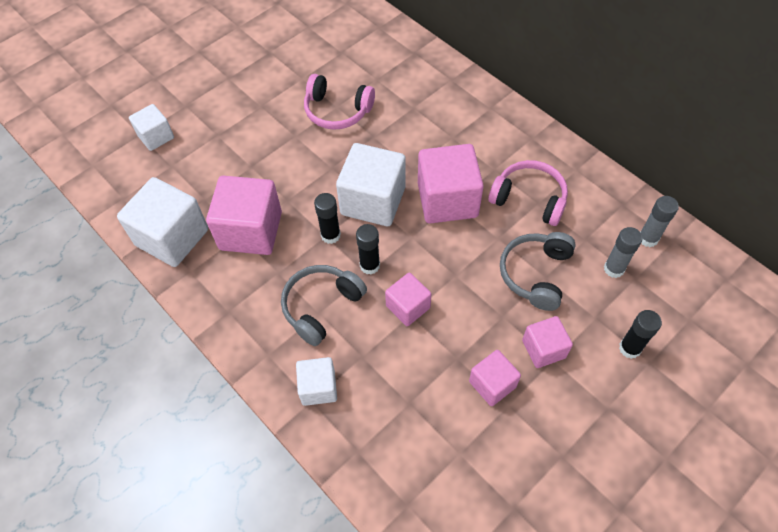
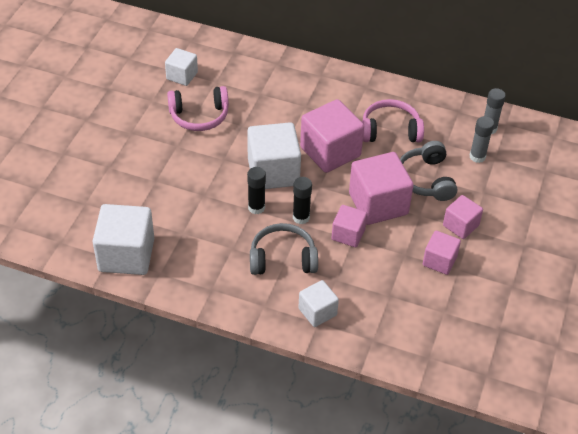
camera: 30 degrees left, 10 degrees down
(156, 137) = (54, 186): white cube -> white cube (182, 76)
(251, 231) = (189, 227): pink cube -> pink cube (378, 204)
(321, 306) = (282, 258): grey headphones -> grey headphones turned 75 degrees clockwise
(629, 348) = (517, 203): black glue stick -> none

